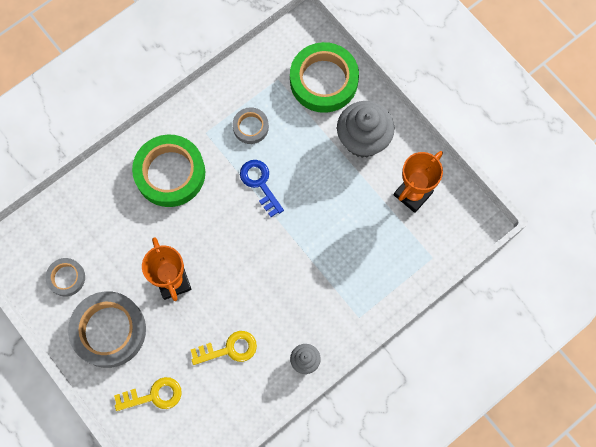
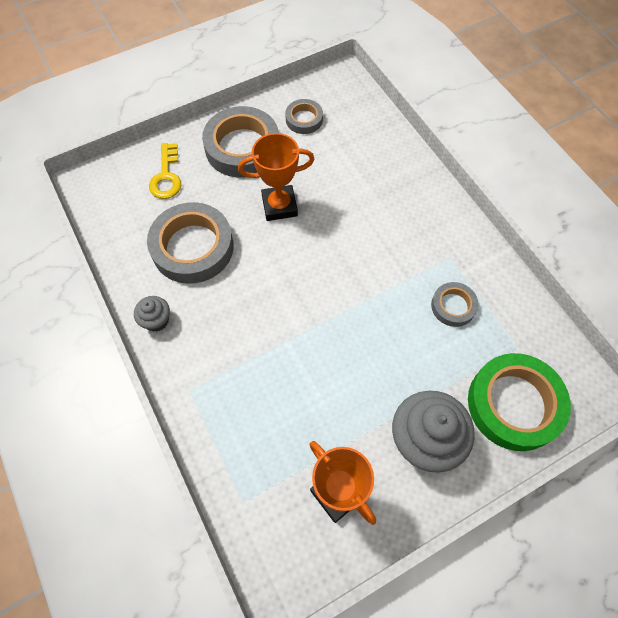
camera: 100 degrees right, 10 degrees down
(170, 173) = (403, 217): green tape -> none
(229, 349) = (192, 247): yellow key -> grey tape
(260, 184) = (378, 306): blue key -> none

